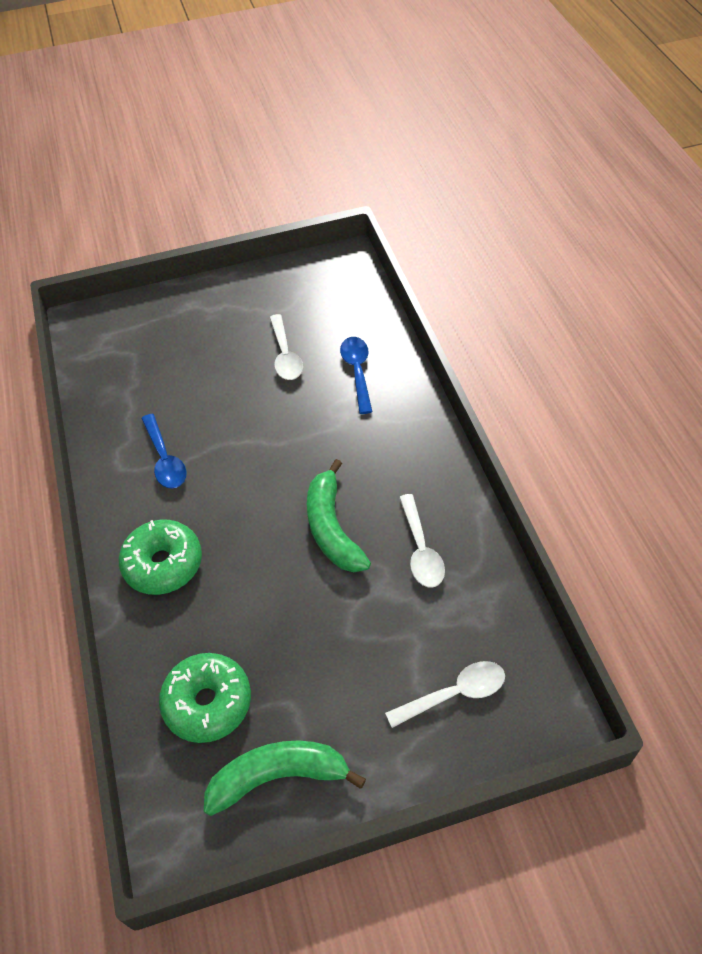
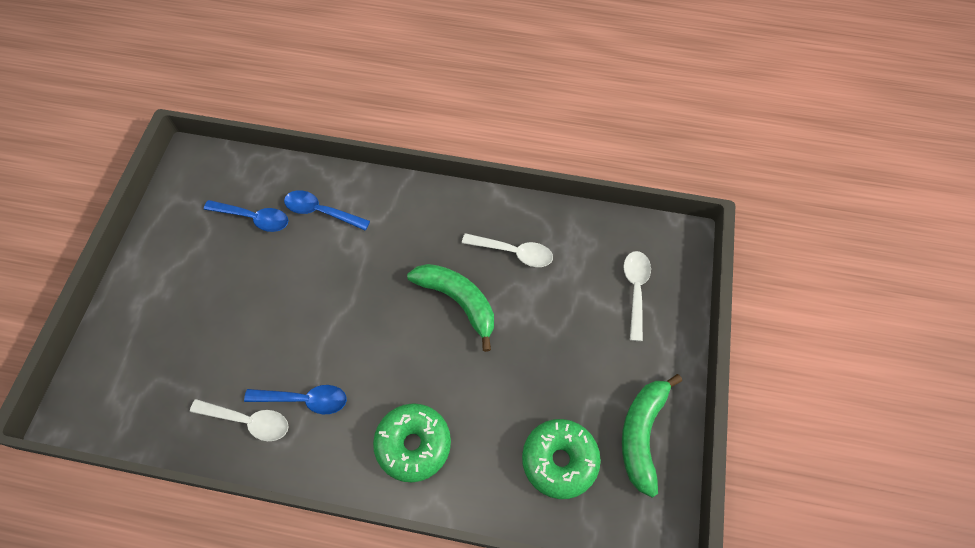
camera: 65 degrees left, 10 degrees up
(285, 355) = (262, 255): white spoon -> white spoon (248, 421)
(317, 330) = (254, 218): none -> blue spoon
(332, 528) = (458, 301): green banana -> green banana turned 150 degrees counterclockwise

